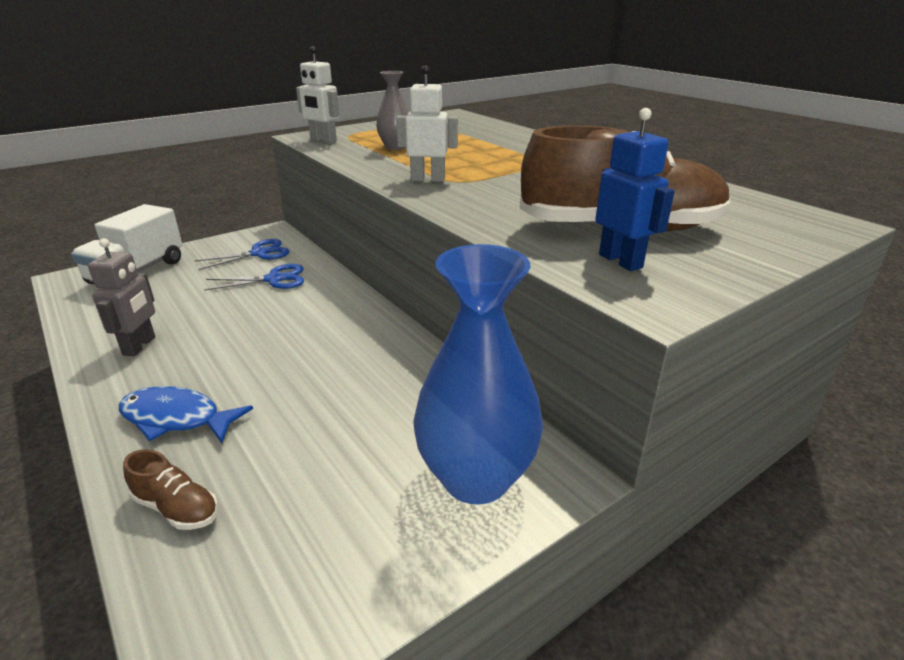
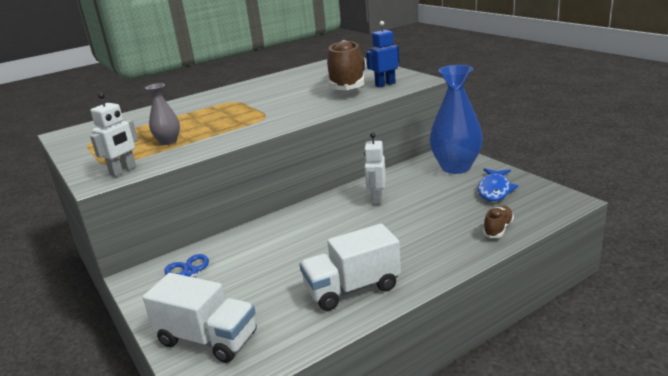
camera: 85 degrees left, 5 degrees down
(140, 346) = (352, 289): grey robot -> white truck
(176, 418) = (433, 248): blue fish -> blue fish (494, 190)
(274, 279) = (250, 253): blue scissors -> none
(428, 179) = (258, 124): white robot -> white robot (376, 199)

